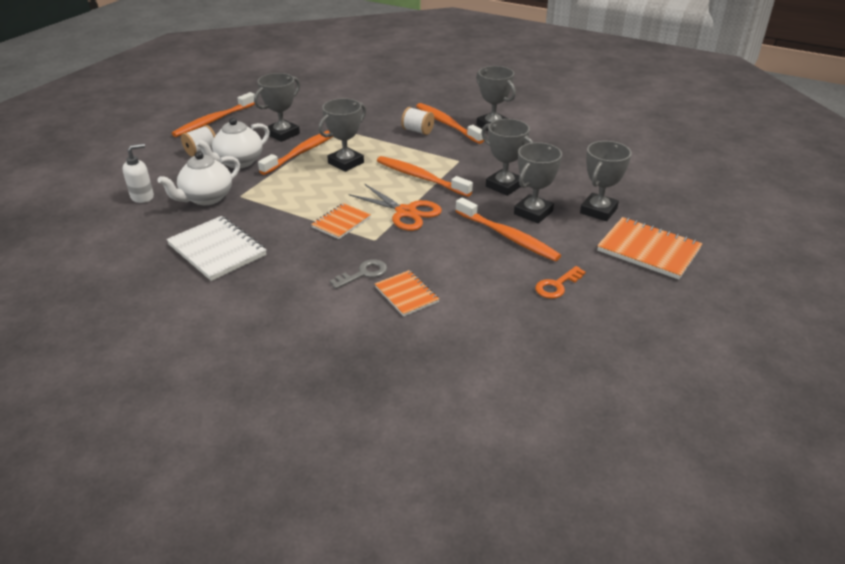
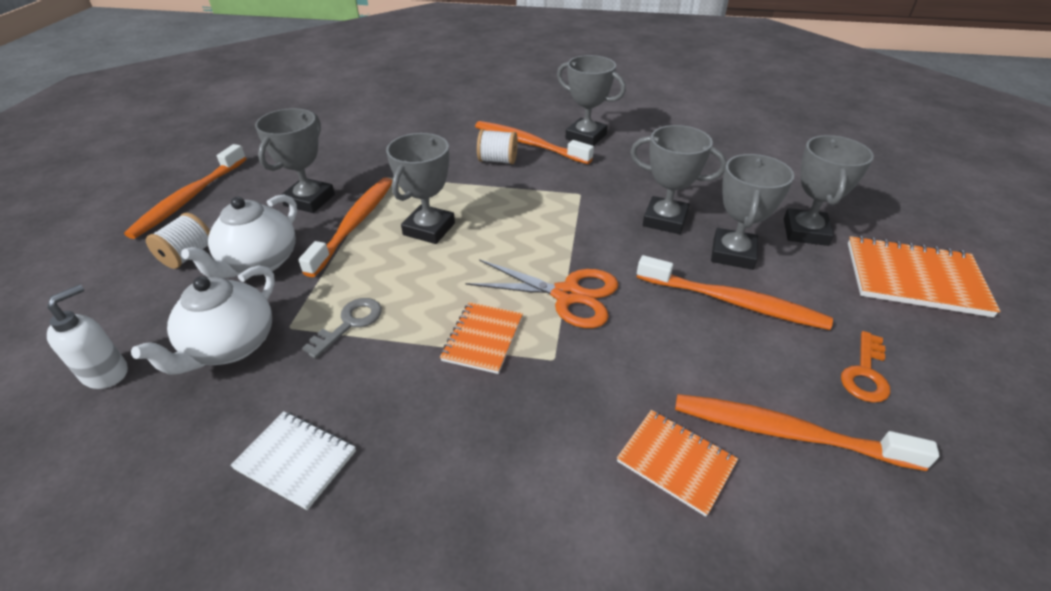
camera: 20 degrees left, 5 degrees up
(217, 250) = (296, 460): white notebook -> white notebook, size x0.61
(363, 273) = (580, 437): grey key -> grey key (350, 323)
(420, 177) = (548, 231): orange toothbrush -> orange toothbrush (787, 433)

